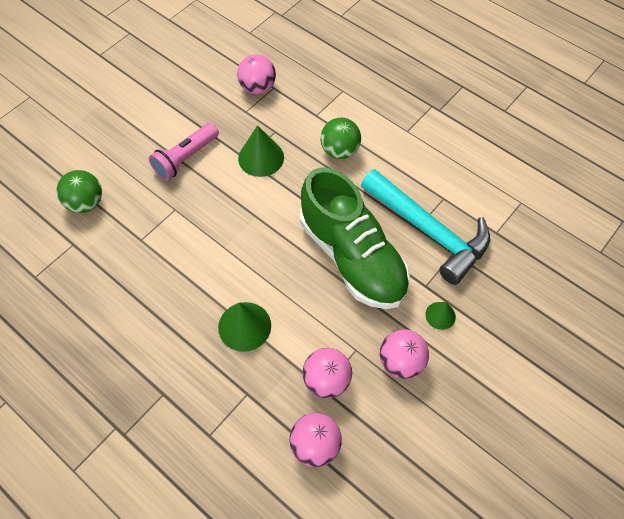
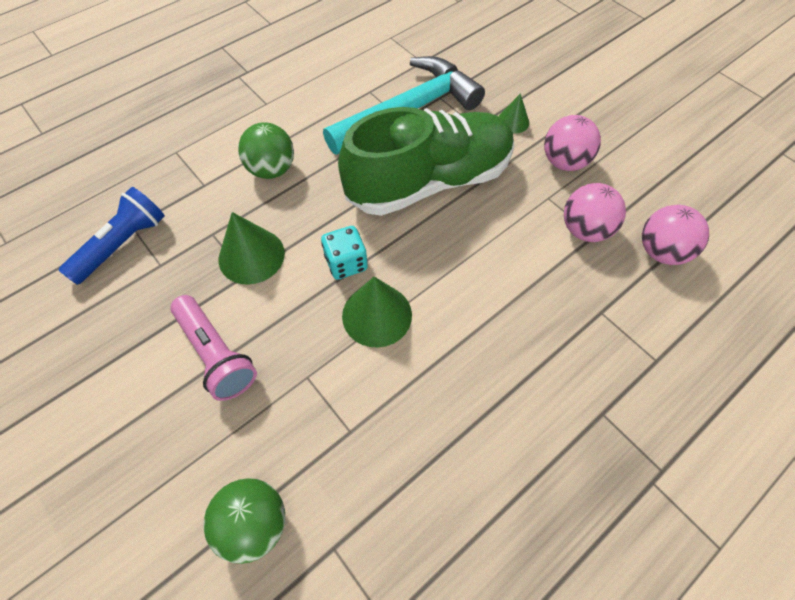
camera: 80 degrees left, 0 degrees up
(244, 326) = (510, 305): green cone -> green cone (377, 315)
(258, 88) = (123, 244): pink ball -> blue flashlight
(264, 214) = (346, 263): none -> turquoise dice

